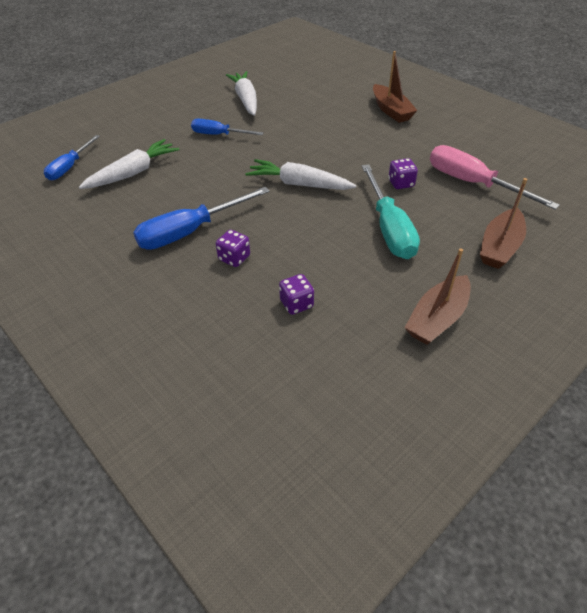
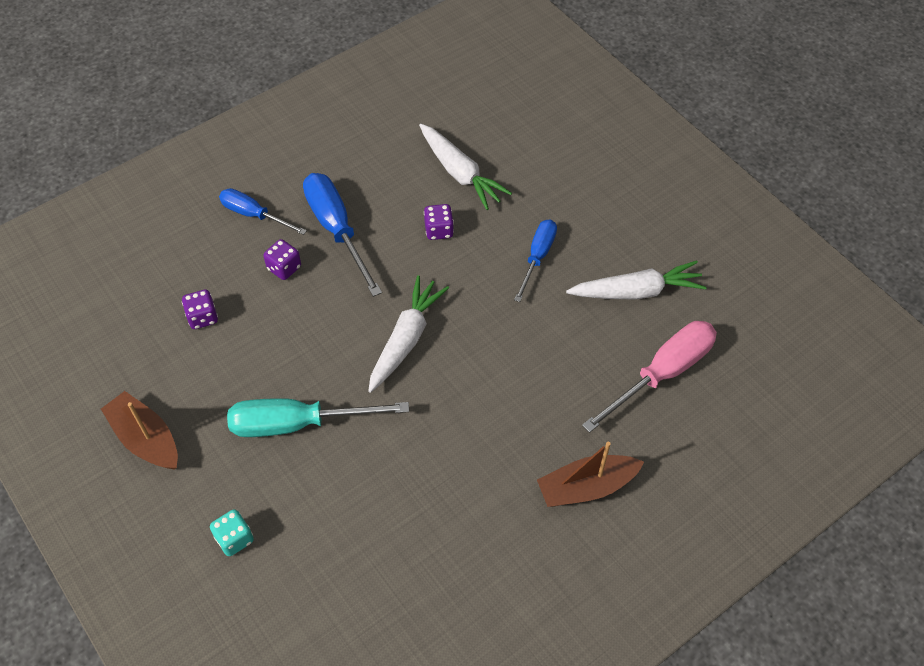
camera: 95 degrees right, 10 degrees up
(70, 167) = (482, 114): blue screwdriver -> blue screwdriver (254, 215)
(401, 183) = (386, 457): purple dice -> purple dice (439, 230)
(472, 183) = (369, 549): pink screwdriver -> pink screwdriver (662, 373)
(500, 247) = (234, 539): brown boat -> turquoise dice

